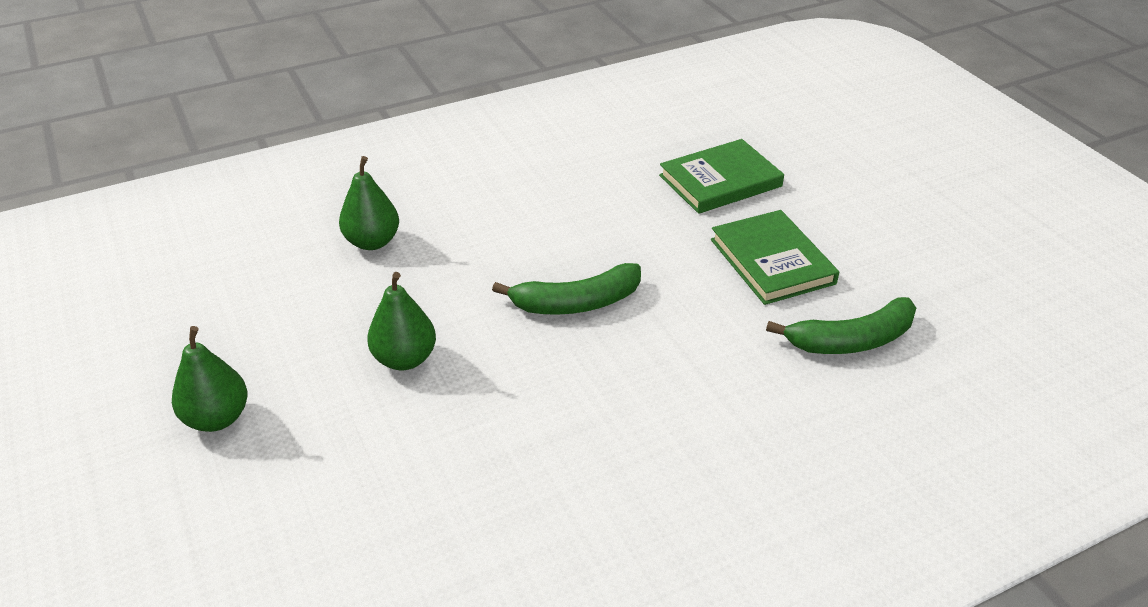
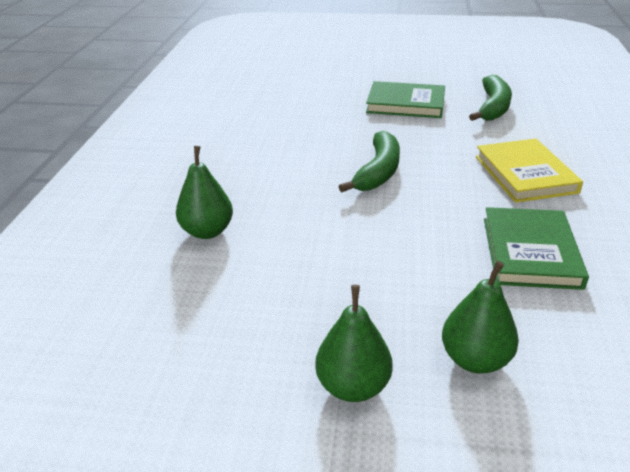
camera: 55 degrees left, 5 degrees down
(405, 359) = (369, 257): green pear -> green pear (475, 359)
(682, 424) = (525, 174): none -> yellow book
(720, 181) = (314, 93): green book -> green book (530, 252)

